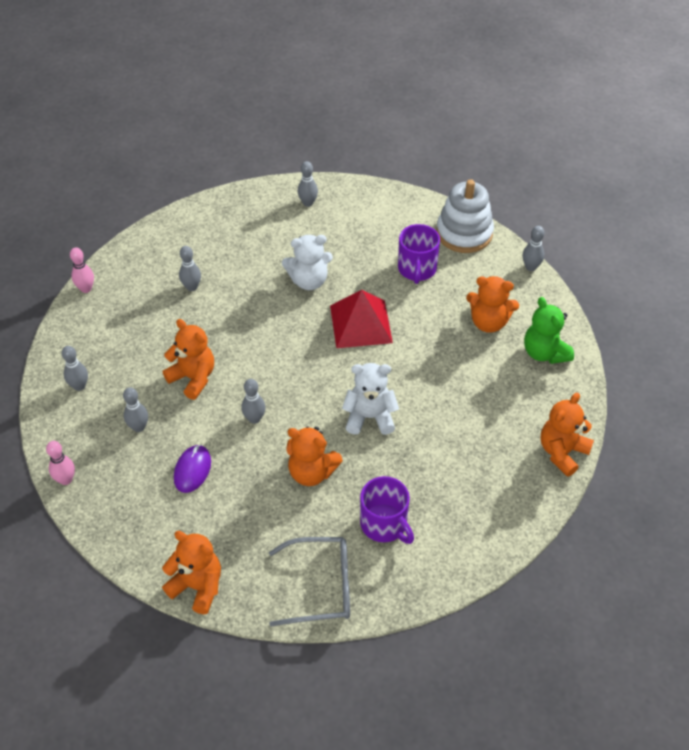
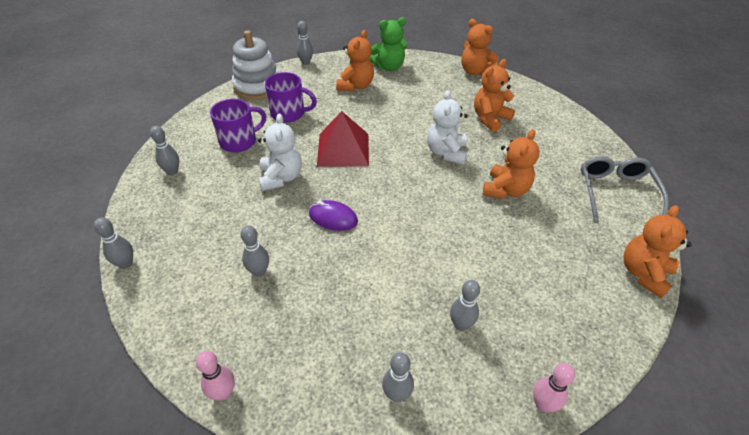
camera: 85 degrees left, 5 degrees down
(192, 470) = (513, 275): purple mouse -> purple mouse (333, 218)
(193, 378) = (394, 272): orange teddy bear -> orange teddy bear (490, 119)
(254, 418) = (448, 225): grey bowling pin -> grey bowling pin (126, 264)
(384, 524) = (549, 153): purple mug -> purple mug (239, 141)

